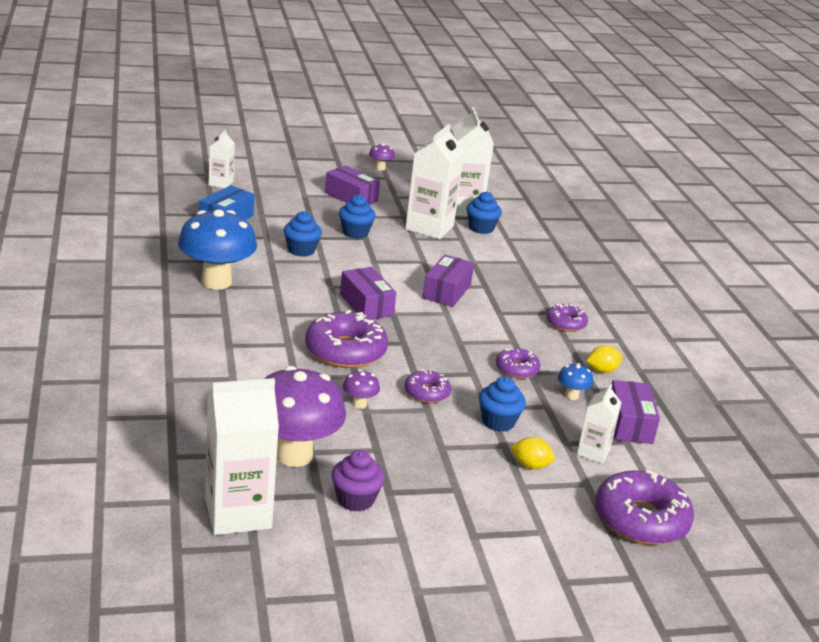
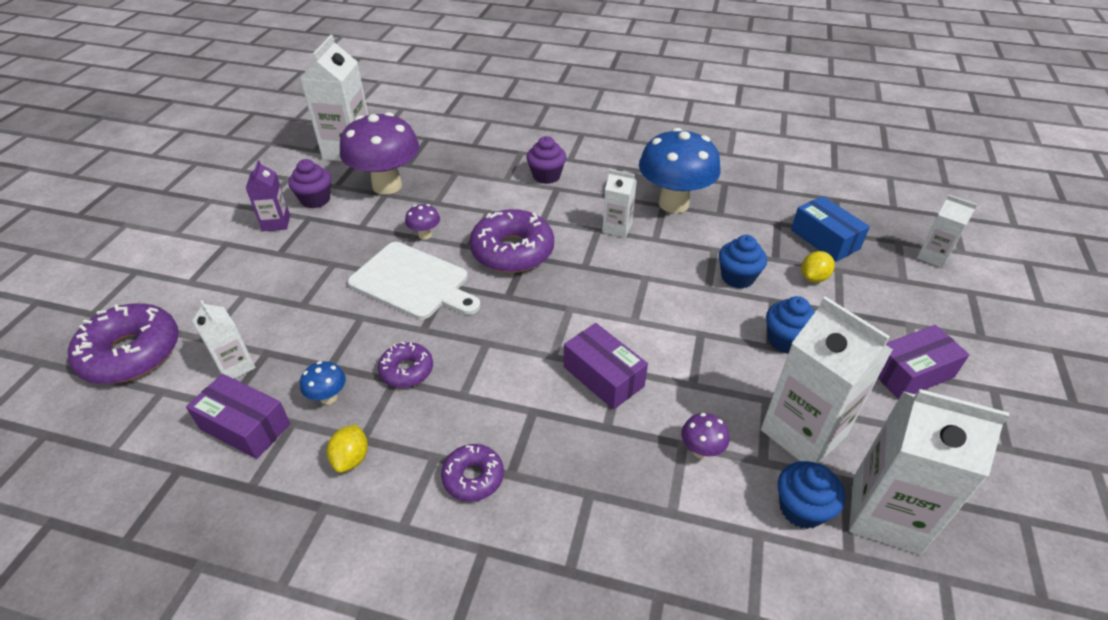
camera: 120 degrees right, 15 degrees up
(210, 354) = (546, 176): none -> purple cupcake
(273, 305) = (617, 228): none -> white carton
(366, 305) = (595, 292): purple box -> none
(380, 168) = (1051, 453): purple mushroom -> purple mushroom (701, 450)
(415, 512) = (276, 223): none -> purple carton
(427, 393) = (413, 282): purple donut -> white cutting board
(498, 422) = (335, 315): blue cupcake -> none
(530, 465) = (262, 310): yellow lemon -> yellow lemon (813, 277)

